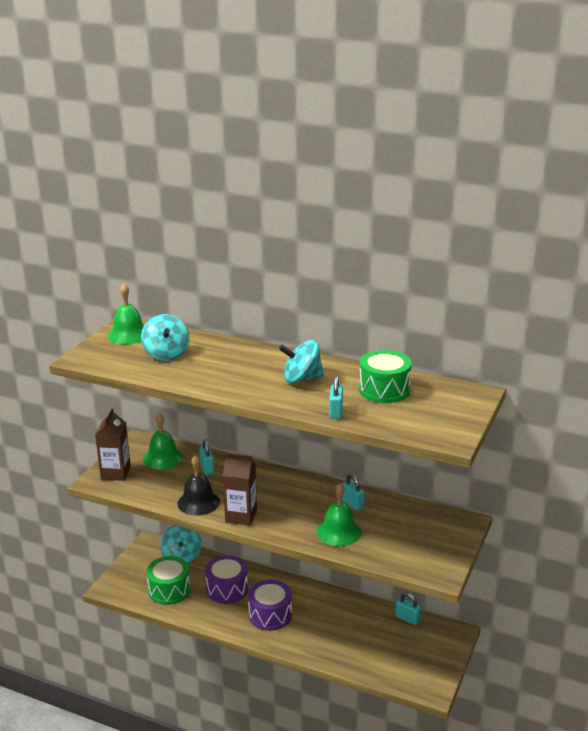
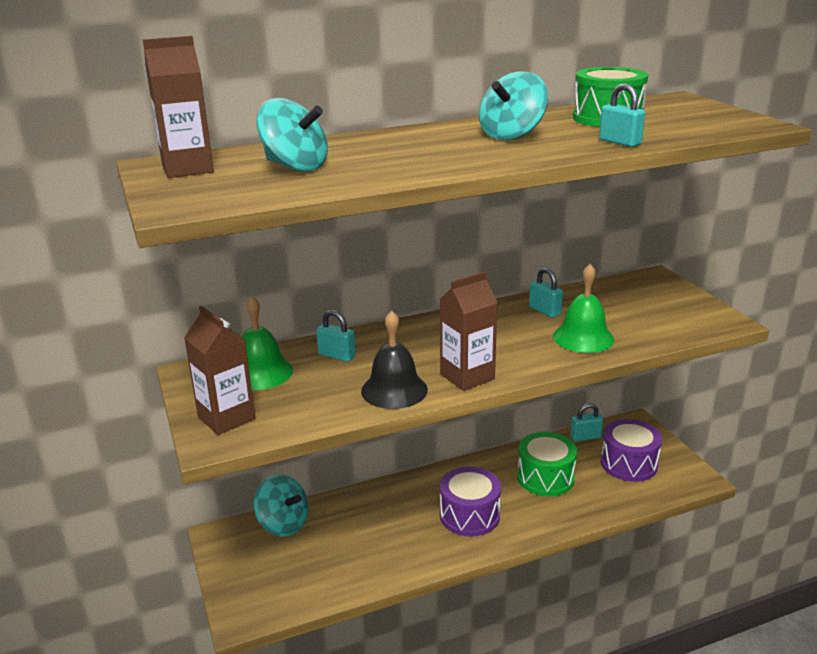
camera: 45 degrees left, 0 degrees up
(129, 334) = (187, 169): green bell -> brown carton
(169, 590) = (323, 566): green drum -> green drum (545, 477)
(227, 589) = (387, 521): purple drum -> purple drum (628, 464)
(352, 504) = (544, 311): turquoise padlock -> turquoise padlock turned 45 degrees clockwise

